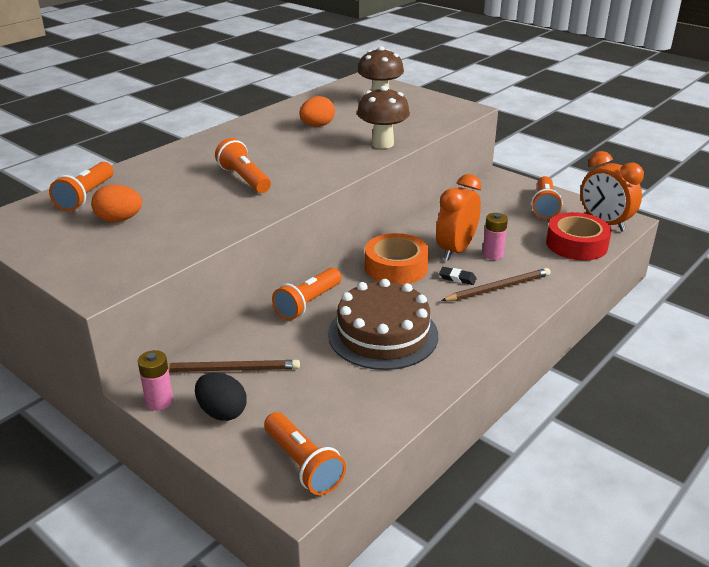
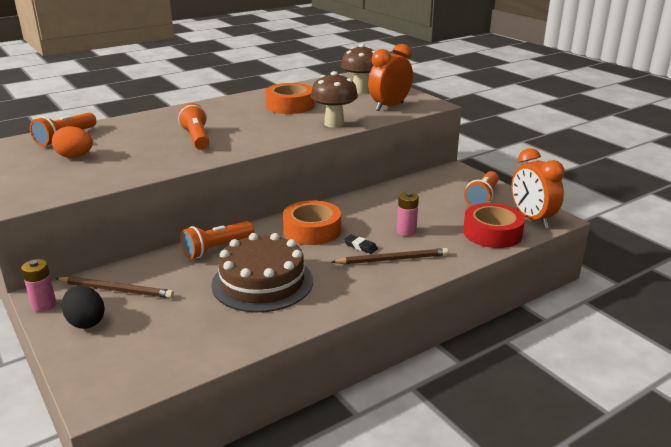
camera: 15 degrees right, 5 degrees down
(303, 464) = (120, 375): orange flashlight -> none
(317, 126) = (290, 105): orange egg -> orange tape
(455, 250) = (375, 223): orange clock -> orange clock (389, 107)

